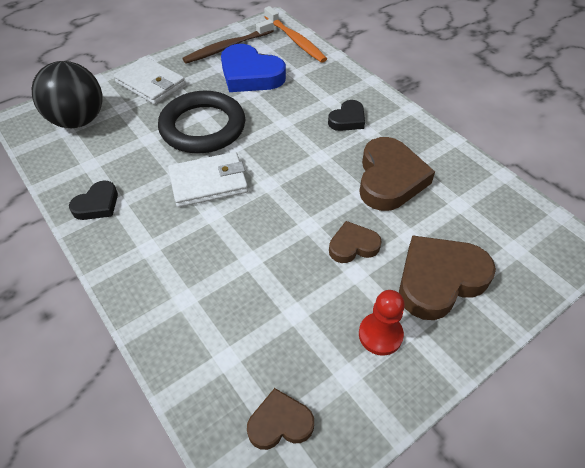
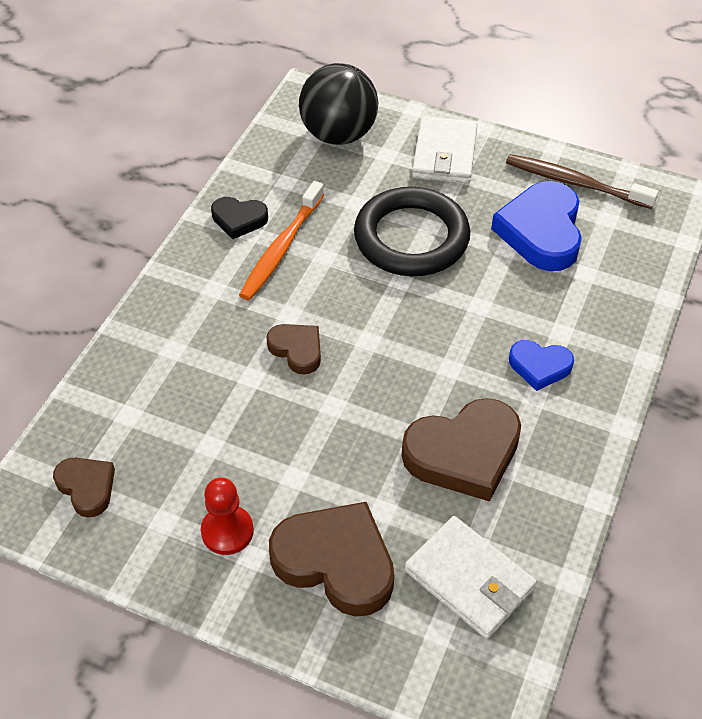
camera: 60 degrees right, 0 degrees up
(208, 182) = (331, 288): white wallet -> white wallet (469, 580)
(295, 40) = (657, 240): orange toothbrush -> orange toothbrush (281, 248)
(347, 119) = (539, 366): black heart -> blue heart
(353, 246) = (330, 459): brown heart -> brown heart (297, 350)

